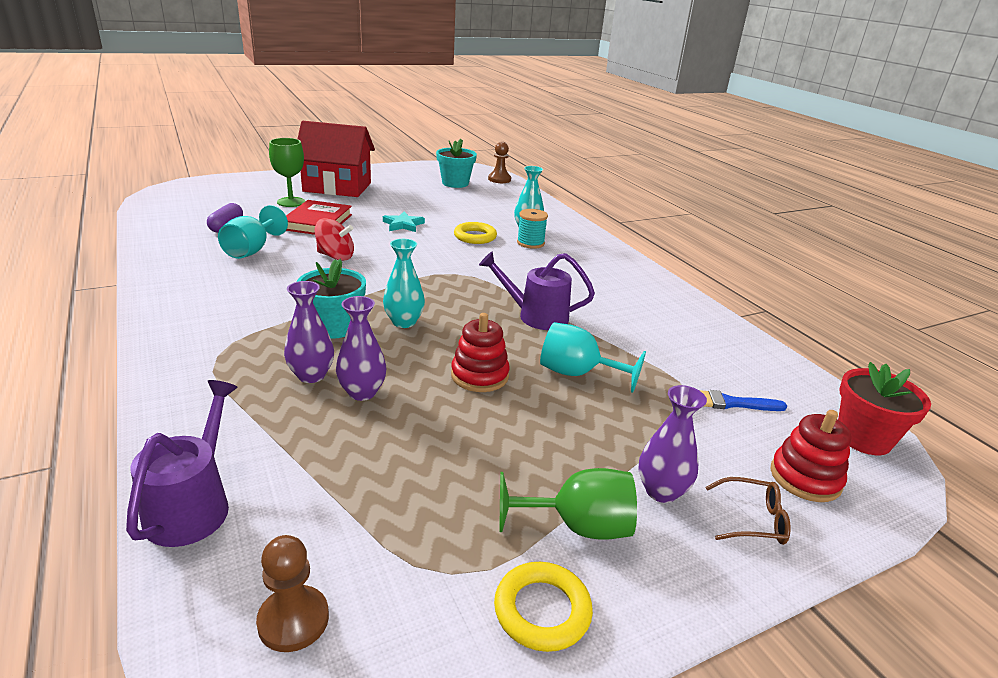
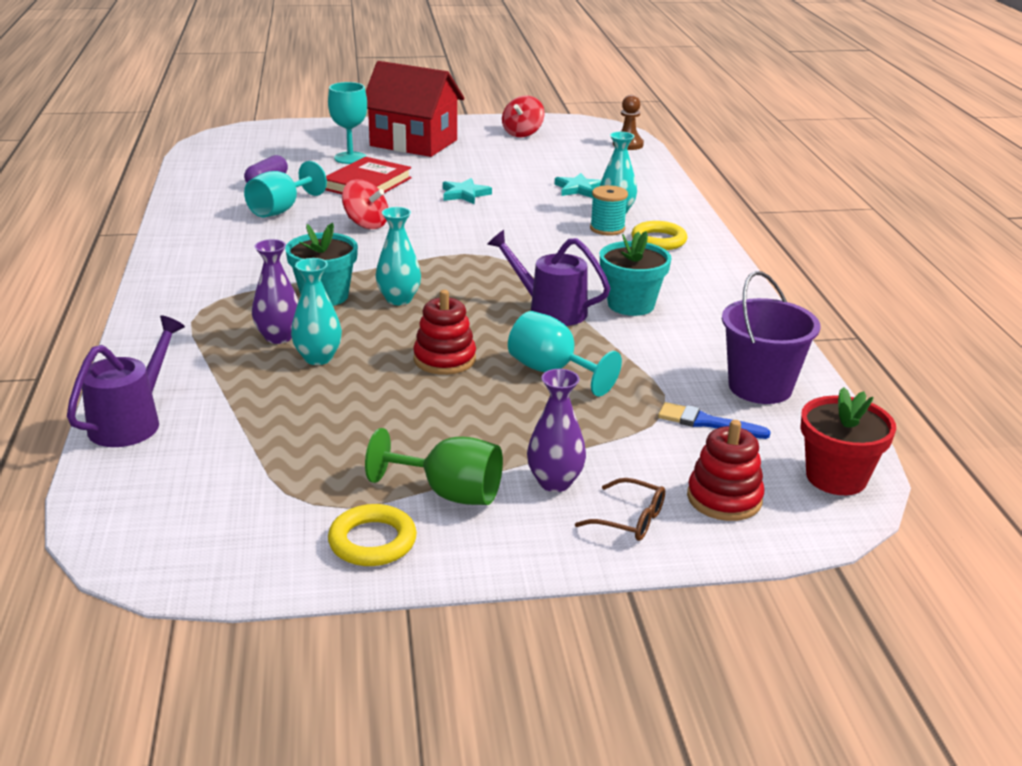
camera: 20 degrees right, 0 degrees up
(291, 202) = (350, 158): green goblet -> turquoise goblet
(293, 620) = (173, 508): brown pawn -> none
(362, 392) = (318, 358): purple vase -> turquoise vase
(417, 175) = (522, 133): none -> red spinning top
(455, 183) = (564, 146): turquoise flower pot -> turquoise flower pot (631, 305)
(475, 237) = (542, 215): yellow ring -> yellow ring (658, 240)
(487, 214) = (578, 189): none -> turquoise star
(741, 363) = (760, 387): none -> purple bucket

